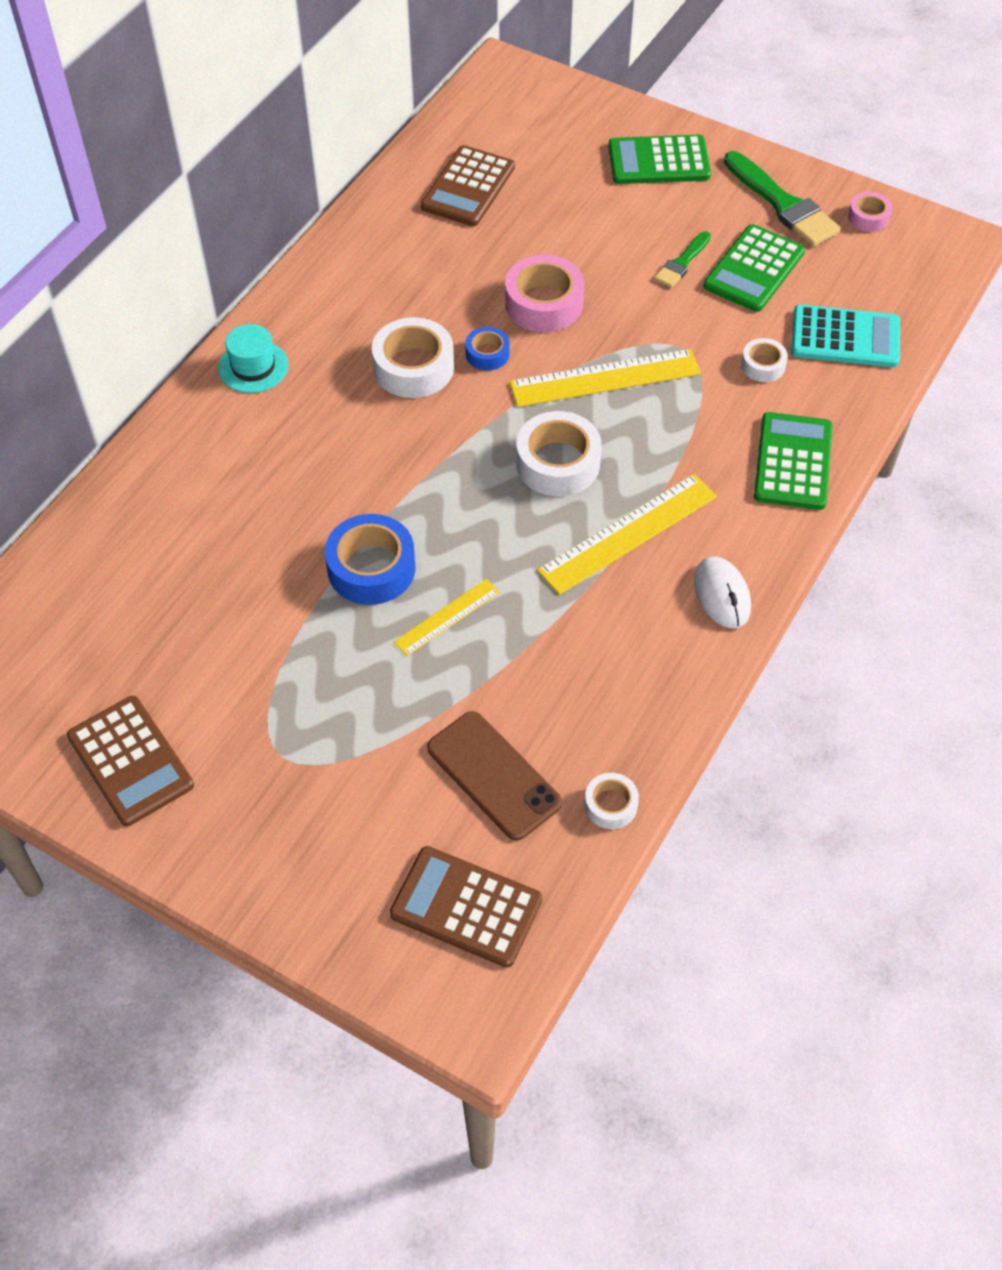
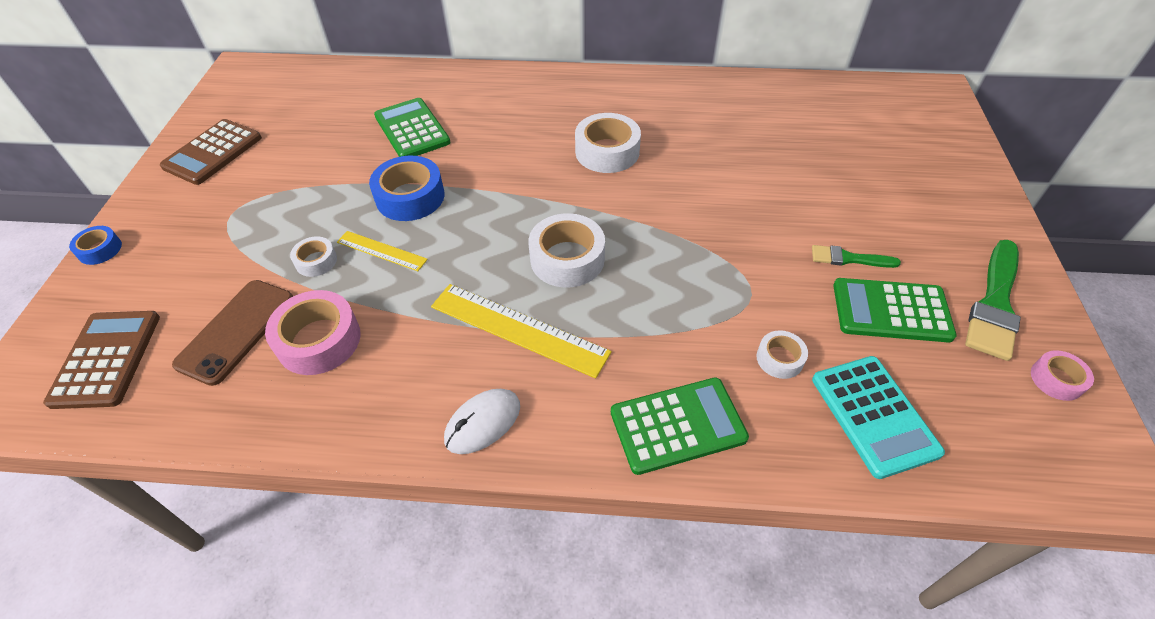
camera: 65 degrees right, 5 degrees down
(253, 366) = (554, 86): turquoise hat -> none
(468, 187) = (803, 116): brown calculator -> none
(487, 354) = (649, 182): blue tape -> blue tape (100, 250)
(544, 303) = (725, 193): pink tape -> pink tape (319, 340)
(605, 378) = (677, 255): yellow ruler -> none
(610, 805) = (220, 420): white tape -> white tape (316, 261)
(658, 161) = (948, 204): green calculator -> green calculator (412, 129)

